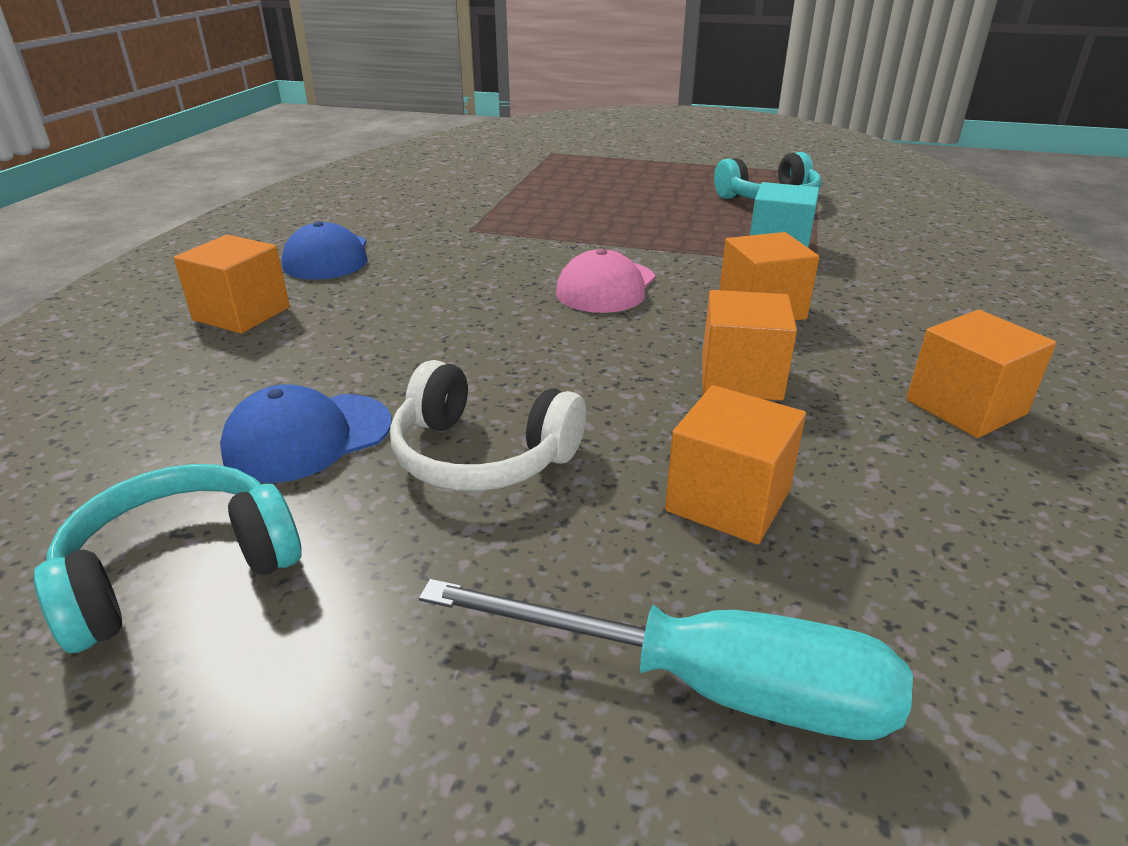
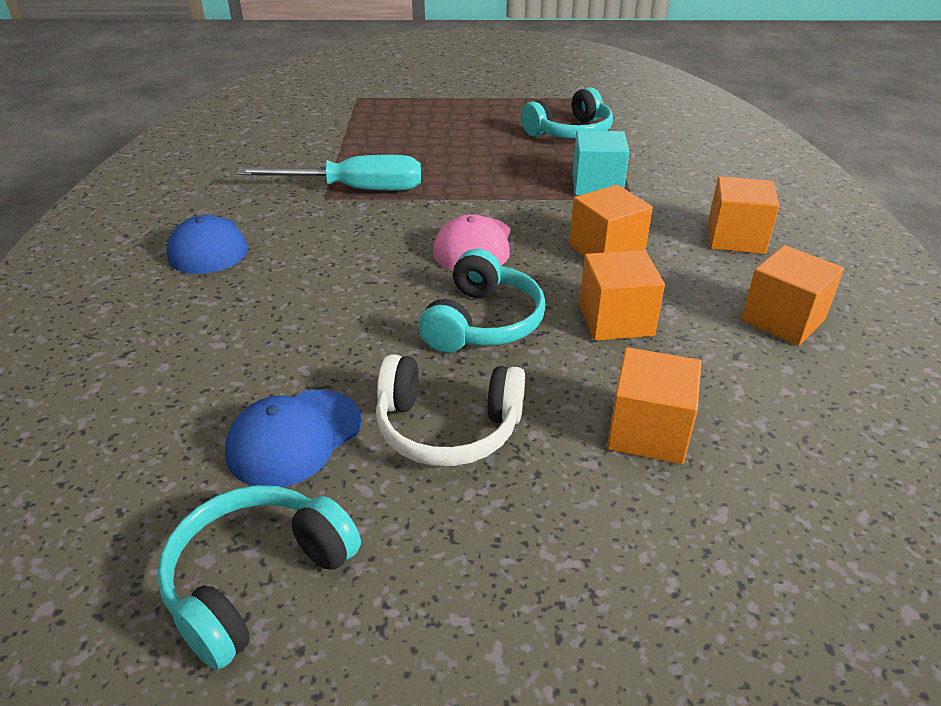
camera: 15 degrees left, 5 degrees up
(241, 313) = (160, 321): orange cube -> orange cube (735, 238)
(578, 359) = (483, 322): none -> turquoise headphones
(706, 685) = (689, 580): turquoise screwdriver -> turquoise screwdriver (354, 190)

